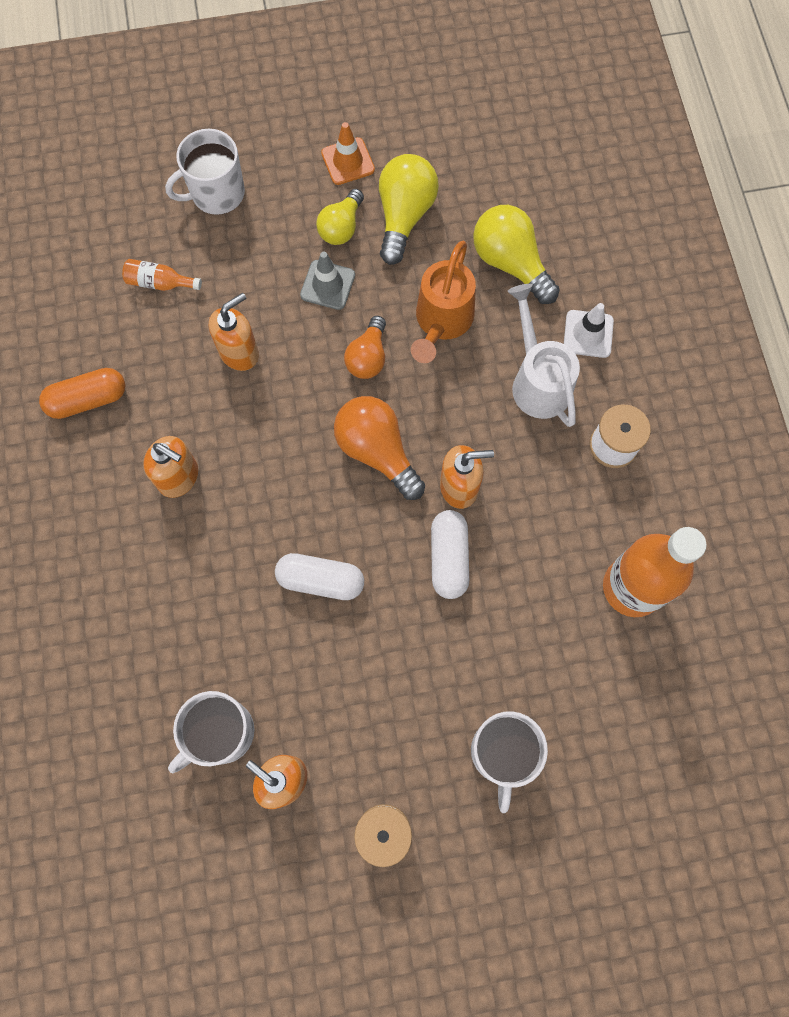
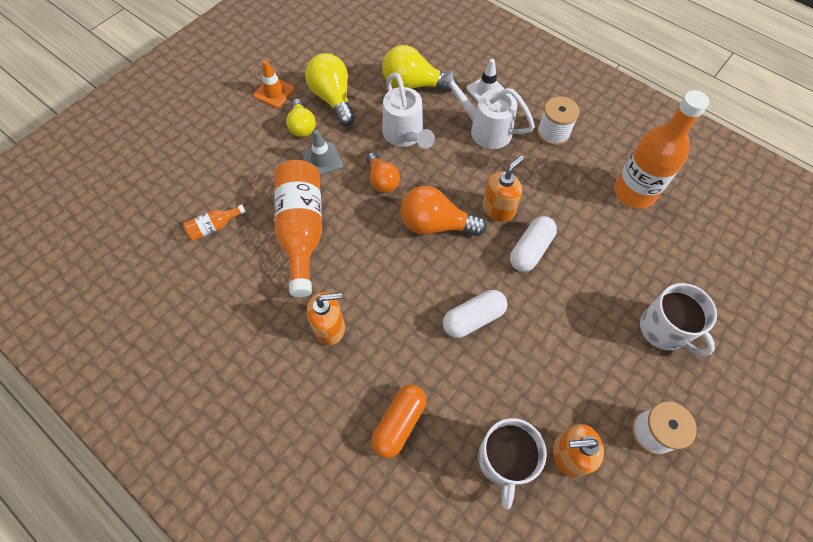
camera: 40 degrees left, 10 degrees down
(88, 400) = (226, 327): orange capsule -> orange capsule (399, 423)
(216, 193) = (207, 156): white mug -> none
(239, 352) = (302, 230): orange soap dispenser -> orange bottle
(441, 322) = (405, 135): orange watering can -> white watering can
(449, 558) = (530, 250): white capsule -> white capsule turned 75 degrees clockwise

